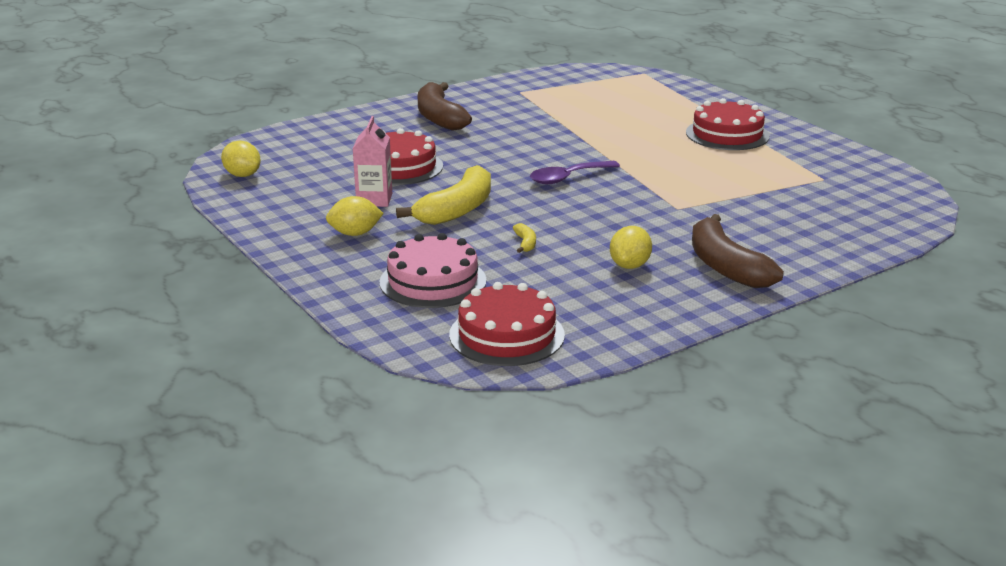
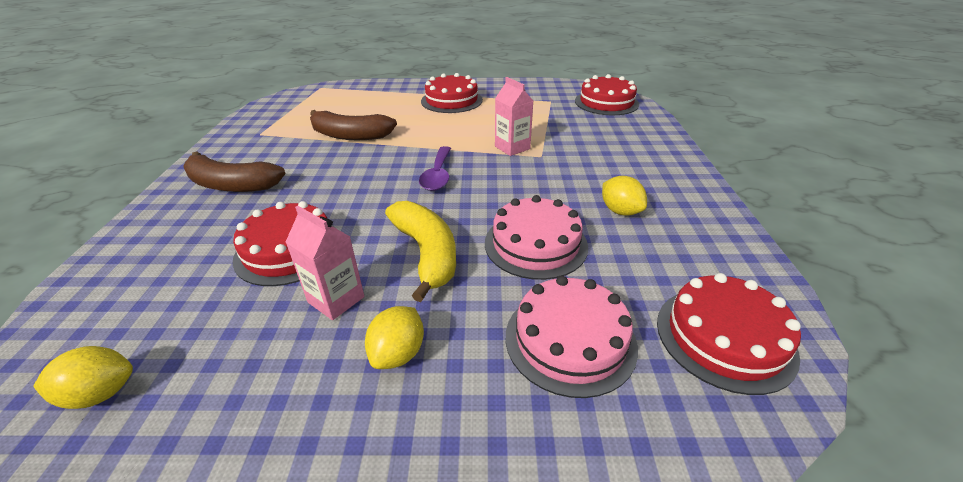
camera: 55 degrees left, 10 degrees up
(525, 243) = (535, 244): yellow banana -> pink cake
(672, 191) = (512, 148): none -> pink carton
(726, 266) = (650, 175): brown banana -> brown banana (350, 135)
(882, 208) = (606, 102): none -> red cake

